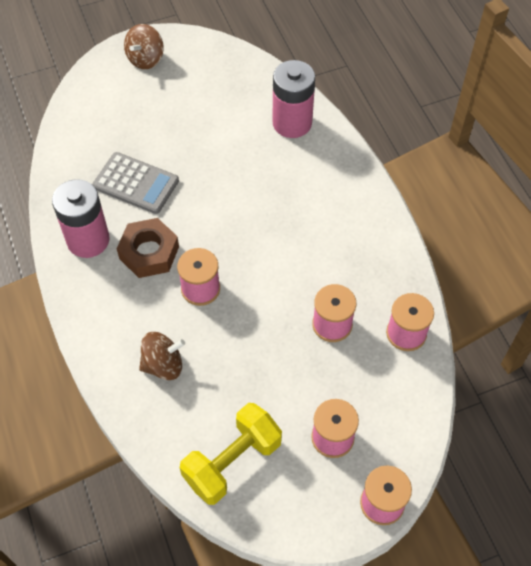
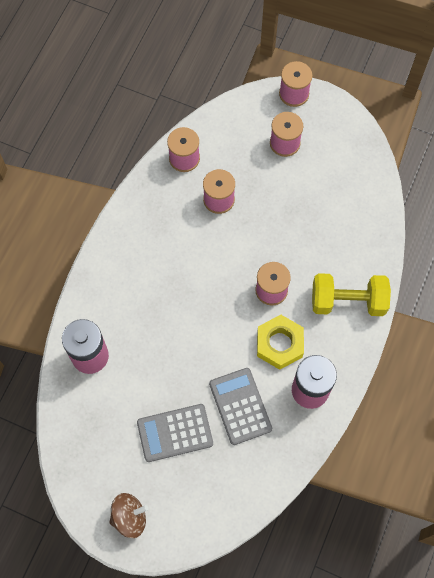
camera: 135 degrees left, 10 degrees up
(149, 253) = (279, 344): brown nut -> yellow nut
(163, 365) = (337, 263): brown spinning top -> none
(169, 128) = (175, 433): none -> grey calculator
(232, 462) = (349, 177): yellow dumbbell -> yellow dumbbell (348, 301)

